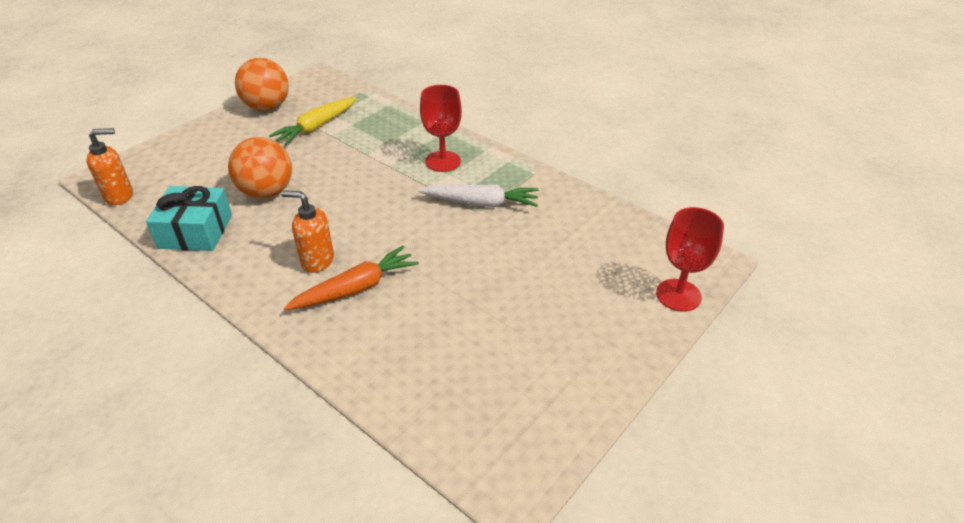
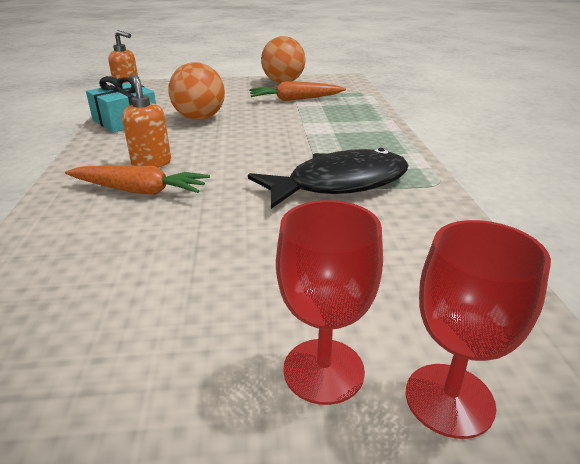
camera: 45 degrees right, 10 degrees down
(317, 127) = (295, 99): yellow carrot -> orange carrot
(443, 161) = (355, 146): red goblet -> red goblet (323, 370)
(481, 203) = (339, 184): white carrot -> black fish

